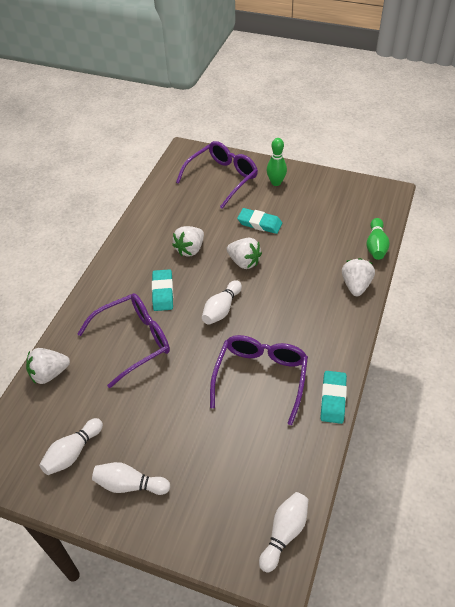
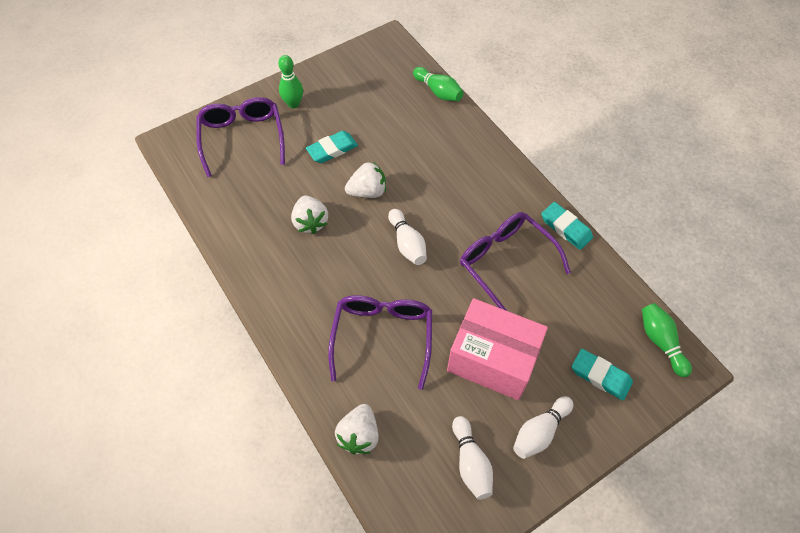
camera: 55 degrees left, 10 degrees up
(163, 292) = (344, 277): turquoise eraser -> turquoise eraser (600, 376)
(168, 417) = (492, 359): none -> pink box
(284, 533) = (660, 342): white bowling pin -> green bowling pin
(356, 285) = (468, 134): white strawberry -> none

